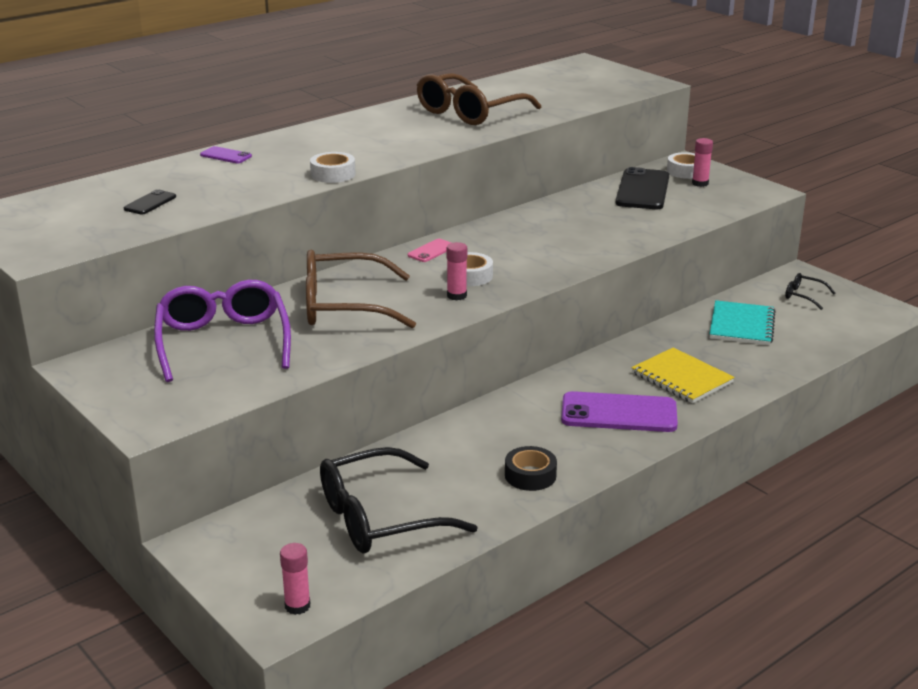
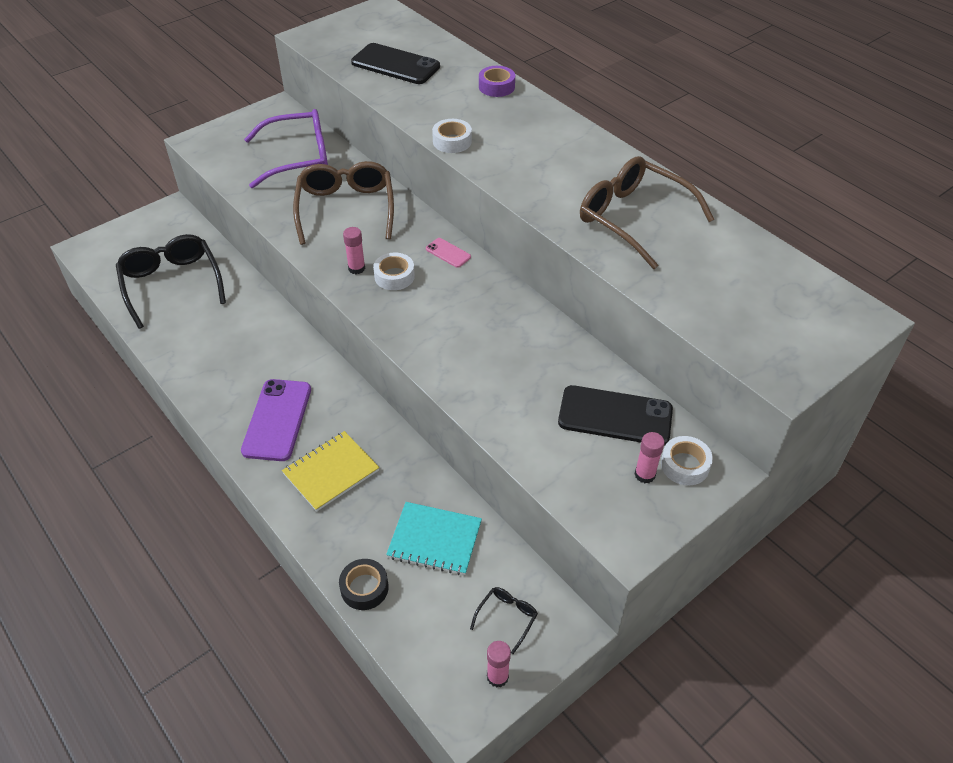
camera: 90 degrees right, 20 degrees up
(150, 203) = (395, 64): black phone -> black phone, size x2.09
(226, 156) = (496, 86): purple phone -> purple tape
(297, 606) = (96, 254): pink glue stick -> pink glue stick (497, 677)
(530, 475) = (200, 360): black tape -> black tape (364, 588)

